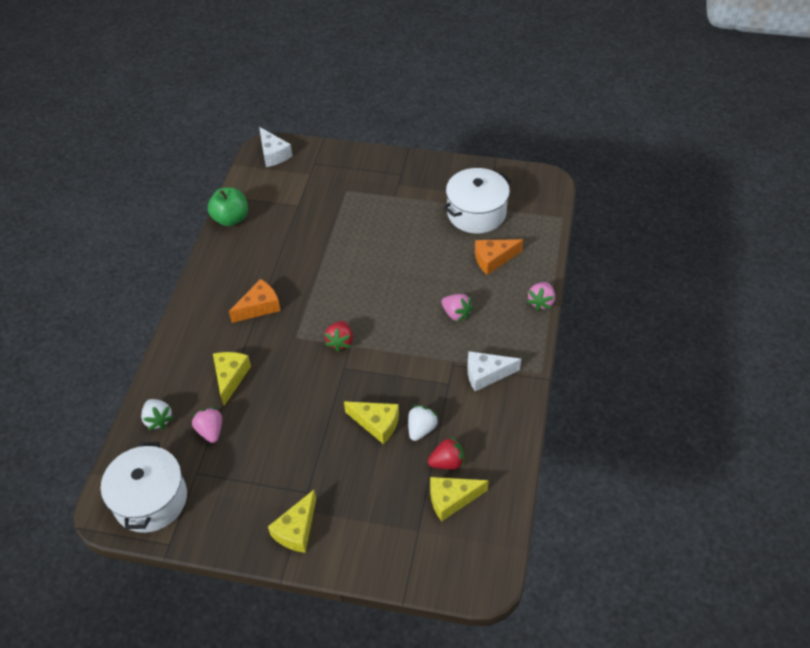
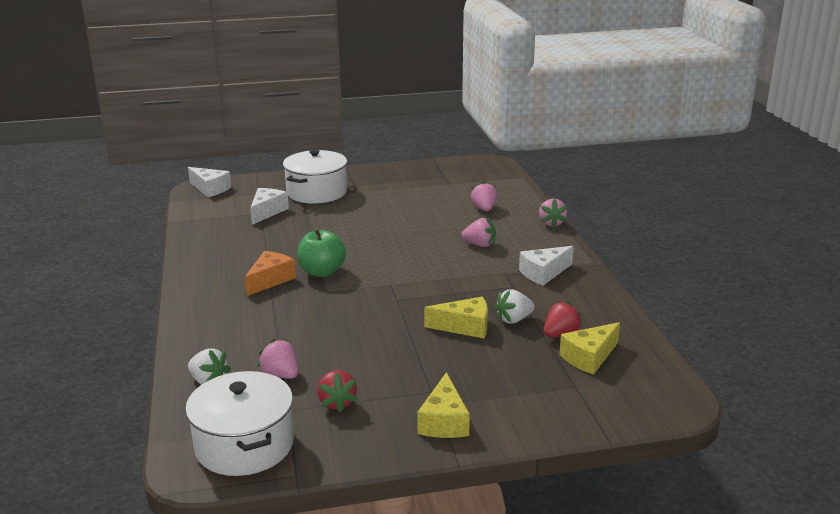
camera: 25 degrees left, 25 degrees down
(230, 377) = (275, 332): yellow cheese -> none
(231, 219) = (193, 233): green apple -> green apple (322, 272)
(303, 205) = (267, 212): none -> white cheese
(340, 342) = (378, 284): red strawberry -> red strawberry (337, 403)
(421, 429) = (514, 320): white strawberry -> white strawberry turned 120 degrees counterclockwise
(476, 213) = (443, 188): white pot -> white pot (317, 192)
(493, 259) = (484, 209): orange cheese -> pink strawberry

